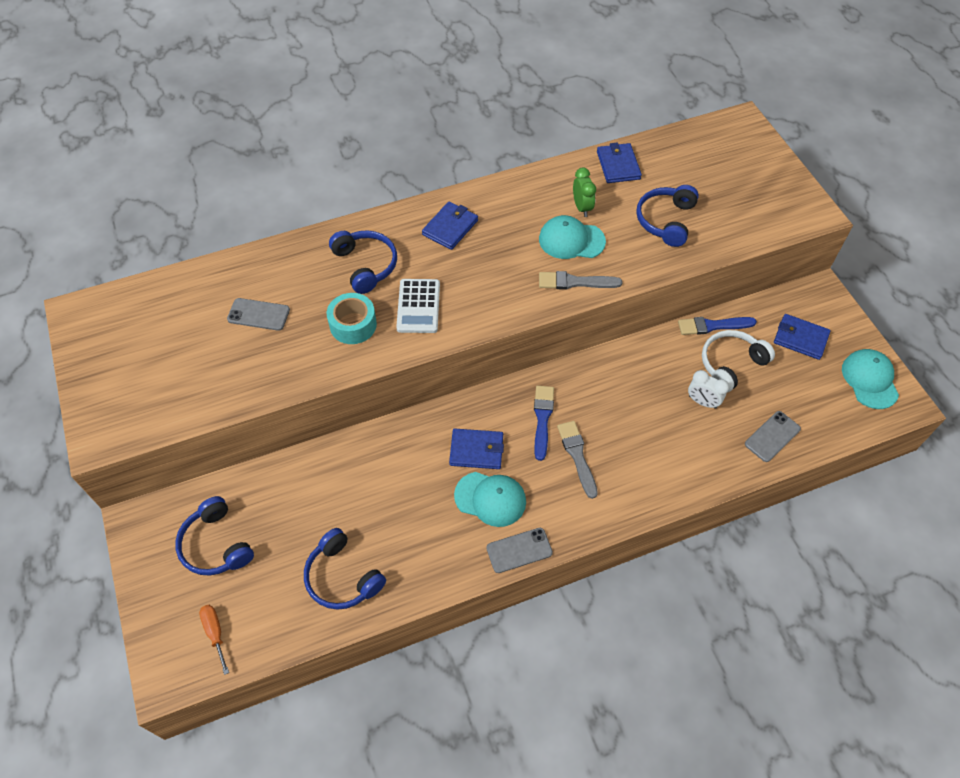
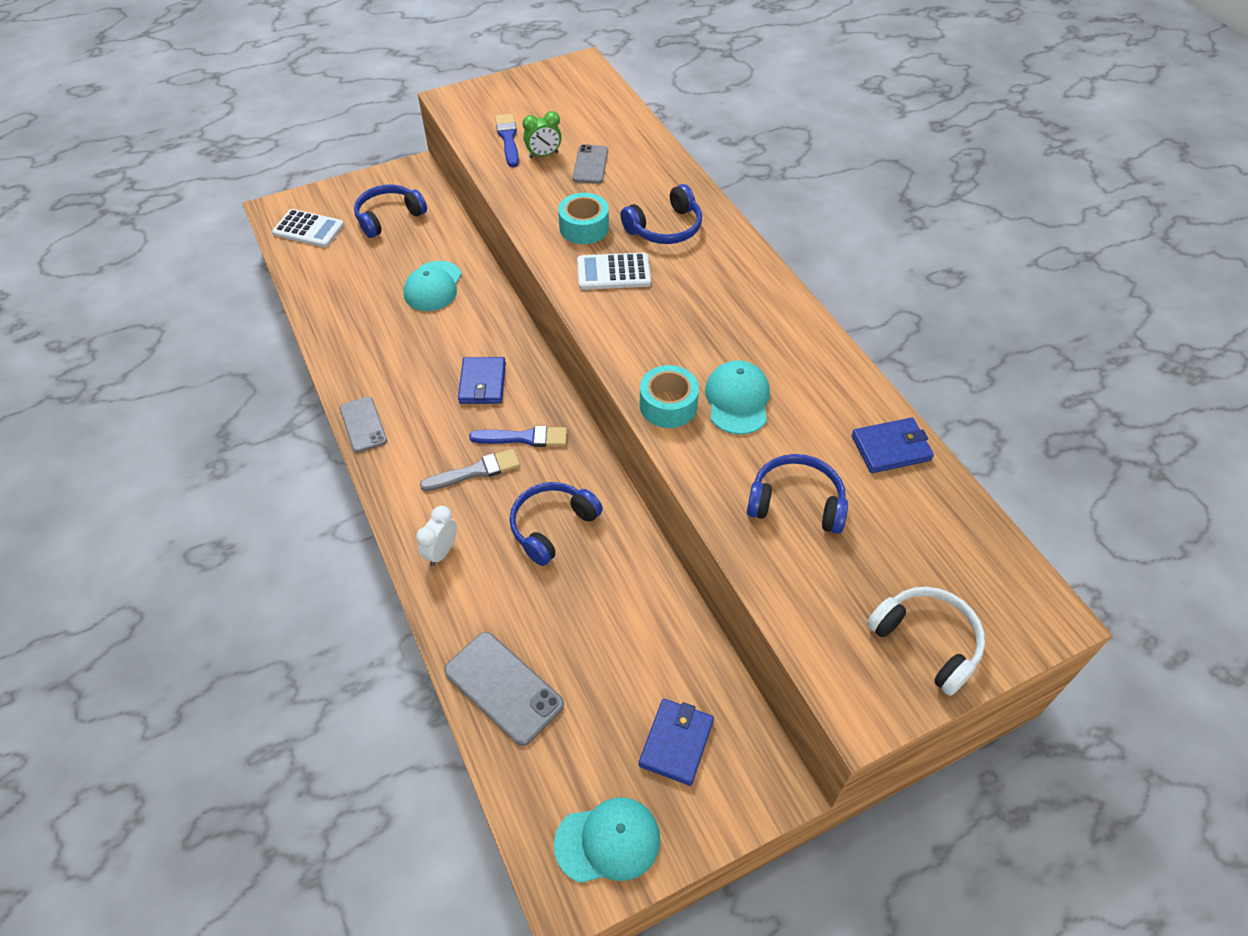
camera: 85 degrees right, 5 degrees down
(215, 633) = (308, 229): orange screwdriver -> white calculator
(342, 577) = (349, 298): blue headphones -> blue headphones (552, 526)
(450, 227) = (734, 288): blue wallet -> none
(490, 499) = (424, 398): turquoise cap -> turquoise cap (433, 286)
(575, 282) = (668, 405): grey brush -> turquoise tape
(582, 207) = (798, 409): green clock -> green clock (543, 155)
(702, 402) = (555, 604): white clock -> white clock (441, 552)
(712, 326) = (683, 622): blue brush -> blue brush (508, 139)
(731, 364) = (619, 642): white headphones -> white headphones (927, 642)
(772, 436) = (504, 687): grey phone -> grey phone, size x1.51

